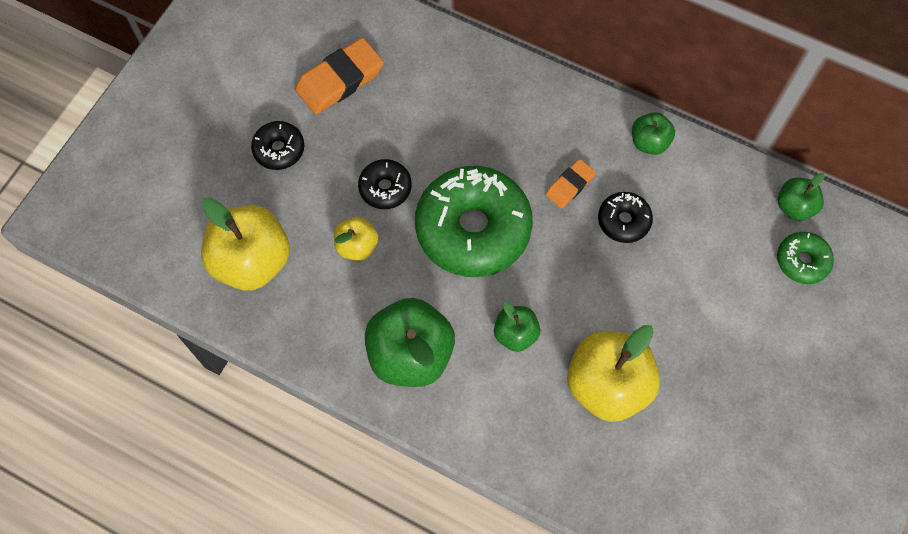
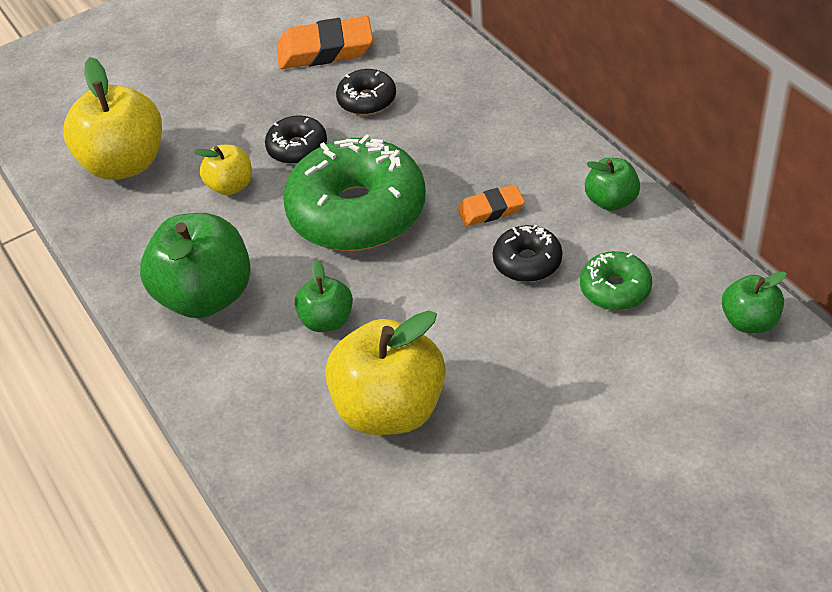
camera: 35 degrees right, 20 degrees down
(279, 149) = (224, 86): black donut -> black donut (367, 100)
(802, 261) = (721, 379): green donut -> green donut (615, 289)

